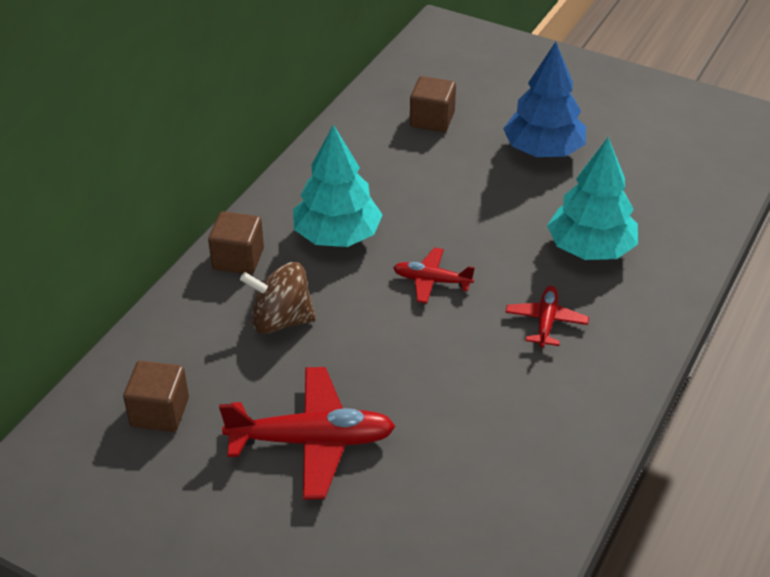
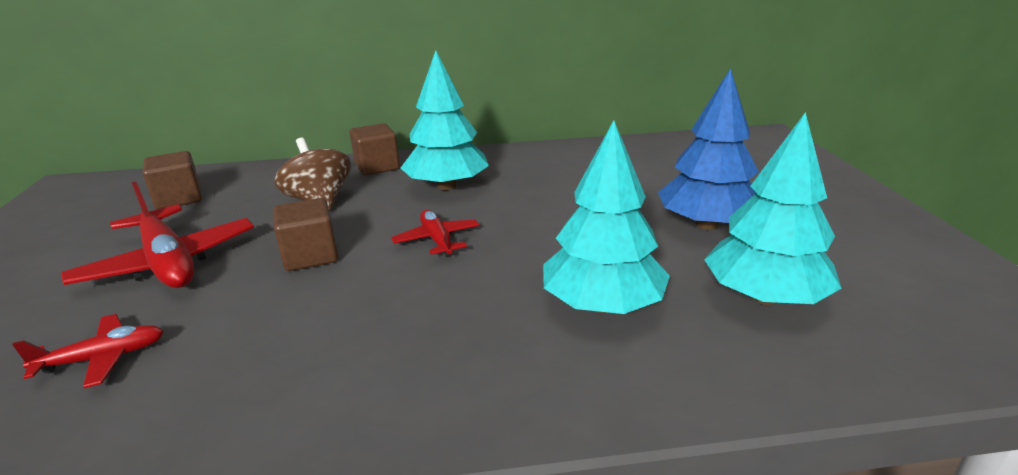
camera: 55 degrees right, 15 degrees down
(432, 120) = (649, 169): brown cube -> brown cube (310, 256)
(546, 321) = (444, 321): red plane -> red plane (103, 358)
(641, 185) = (764, 297): none -> turquoise tree

